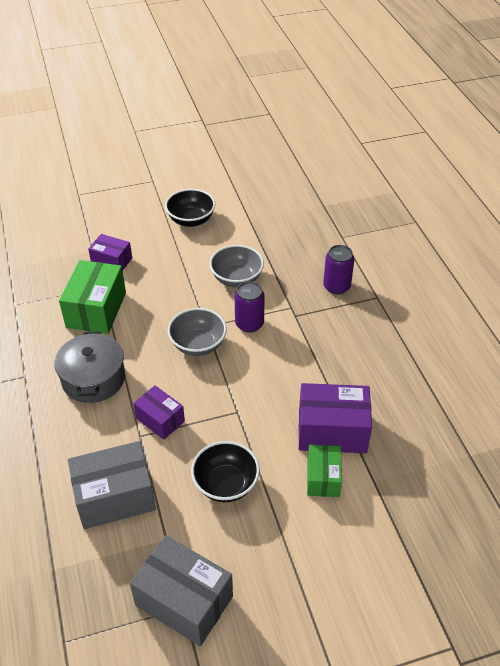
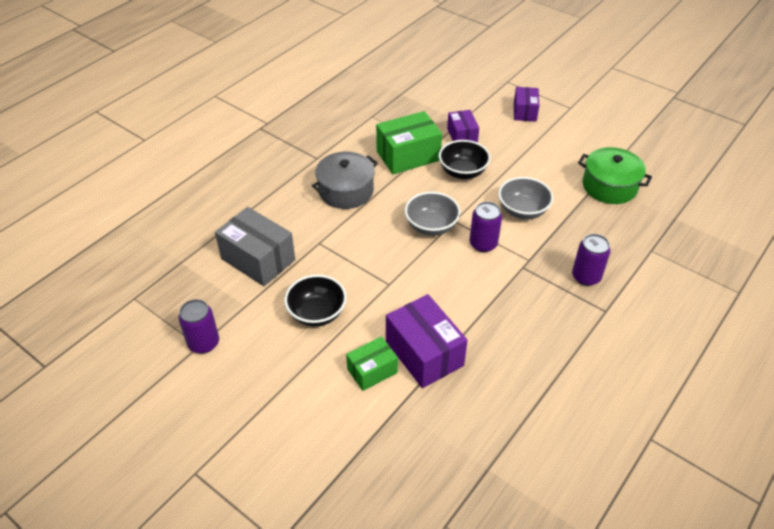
camera: 55 degrees right, 0 degrees up
(160, 420) = (342, 245): purple box -> purple box (524, 112)
(184, 600) = (203, 343): grey box -> purple can
(191, 220) = (554, 151): black bowl -> black bowl (462, 172)
(259, 216) = (609, 186): none -> green pot

